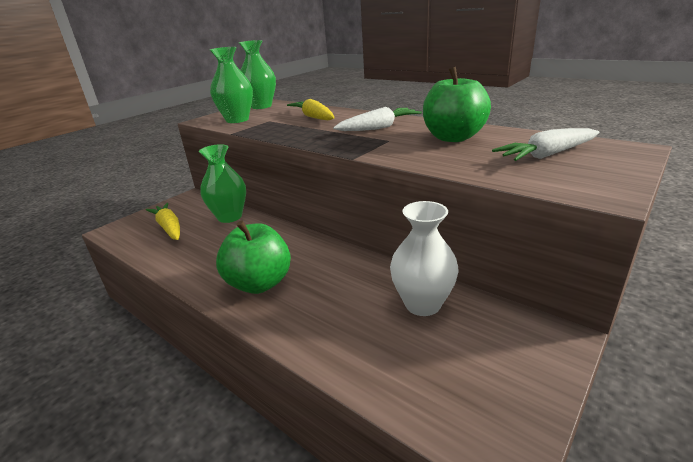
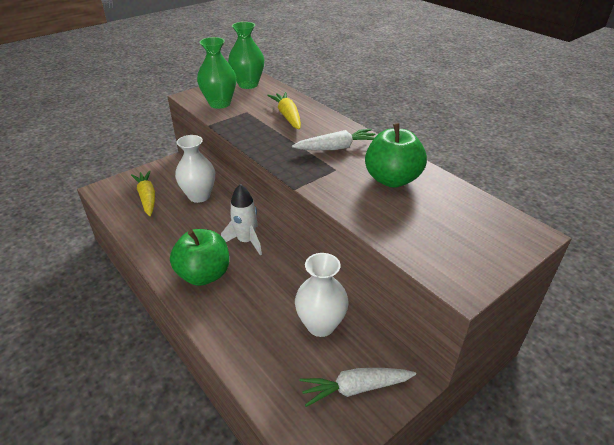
camera: 10 degrees right, 10 degrees up
(229, 217) = (199, 196): green vase -> white vase
(298, 244) = (246, 241): none -> white rocket
(547, 155) = (454, 224): white carrot -> white carrot (355, 388)

